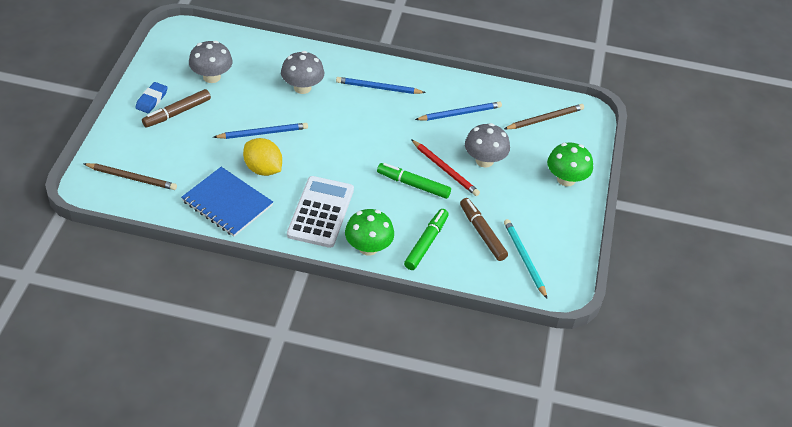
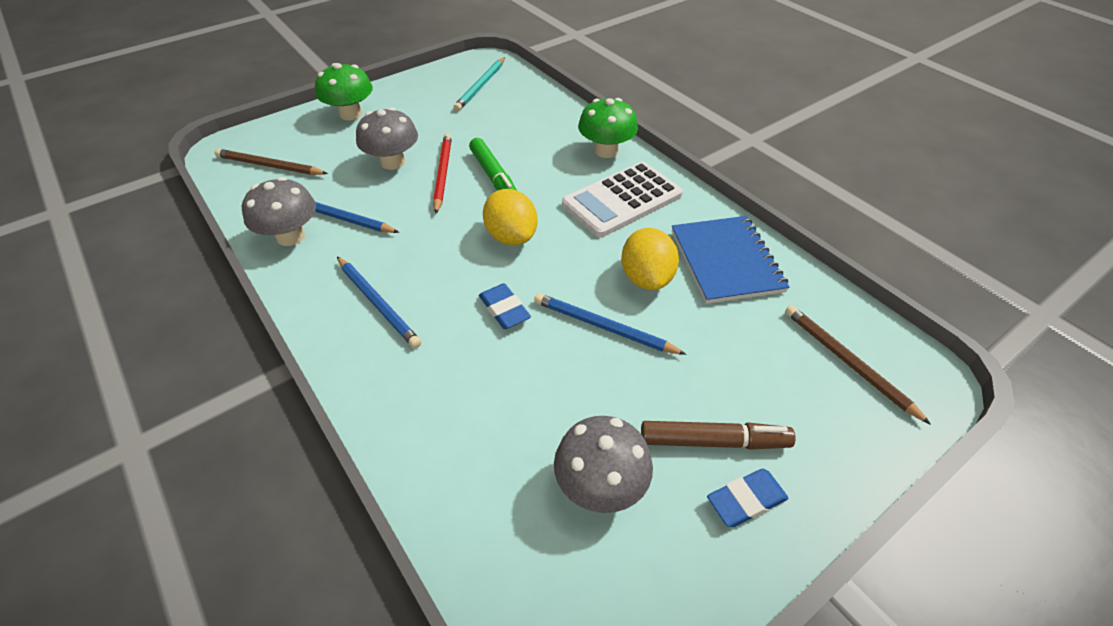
camera: 135 degrees left, 0 degrees up
(302, 87) = (476, 367): grey mushroom -> grey mushroom (290, 236)
(317, 116) = (504, 309): none -> blue eraser
(357, 153) = (511, 236): none -> yellow lemon
(426, 243) = (547, 130): green marker -> none
(482, 233) = (488, 114): brown marker -> none

